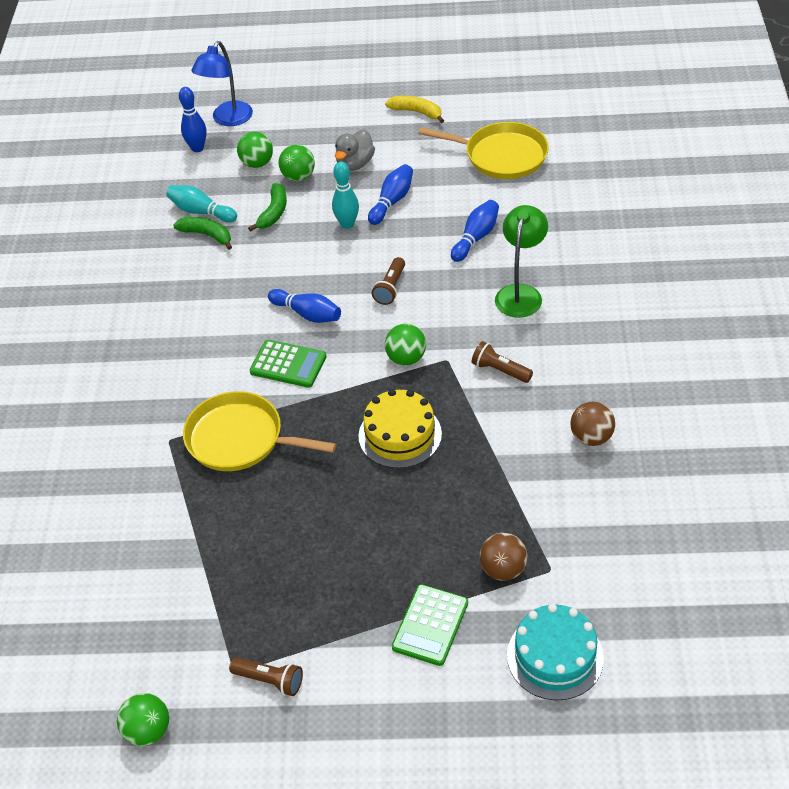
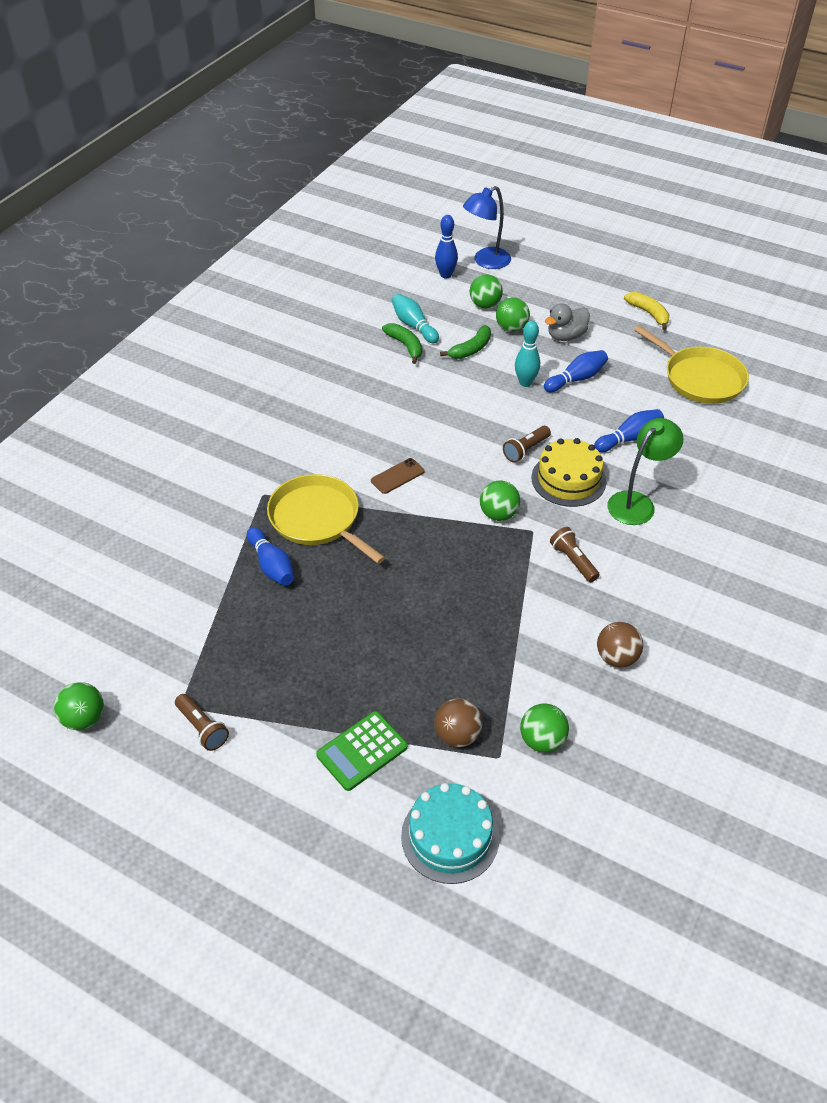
camera: 25 degrees right, 0 degrees up
(288, 364) = (397, 476): green calculator -> brown phone
(307, 314) = (441, 442): blue bowling pin -> blue bowling pin (271, 565)
(400, 435) = (449, 576): yellow cake -> yellow cake (568, 479)
(576, 537) = (542, 740): none -> green ball

